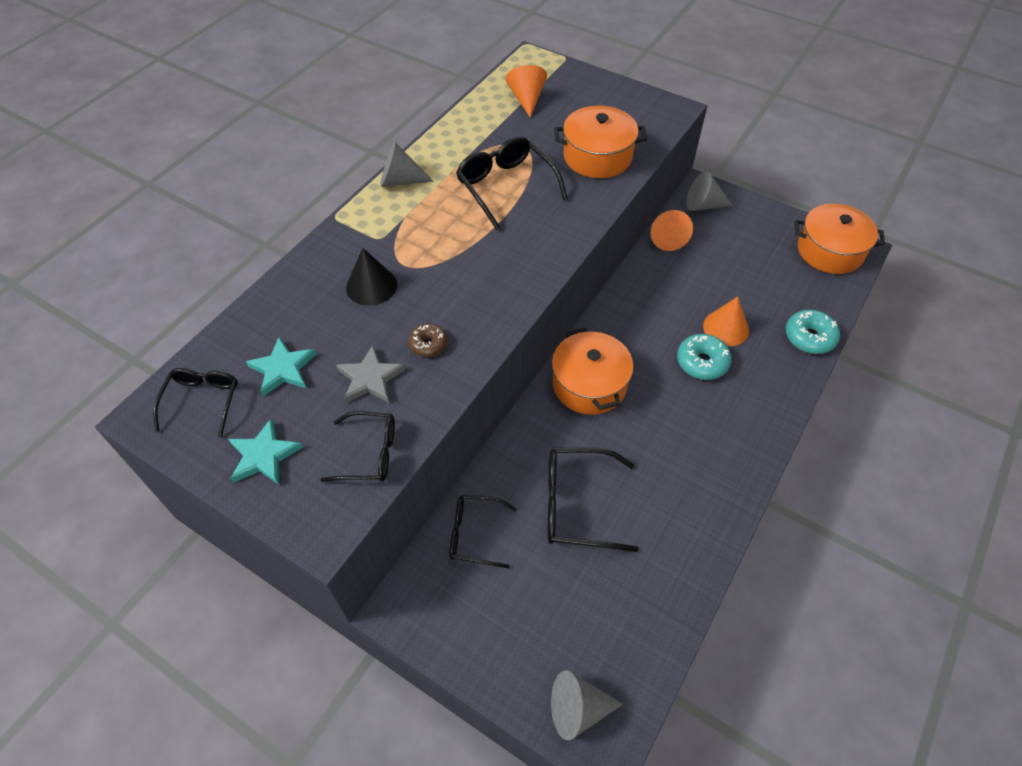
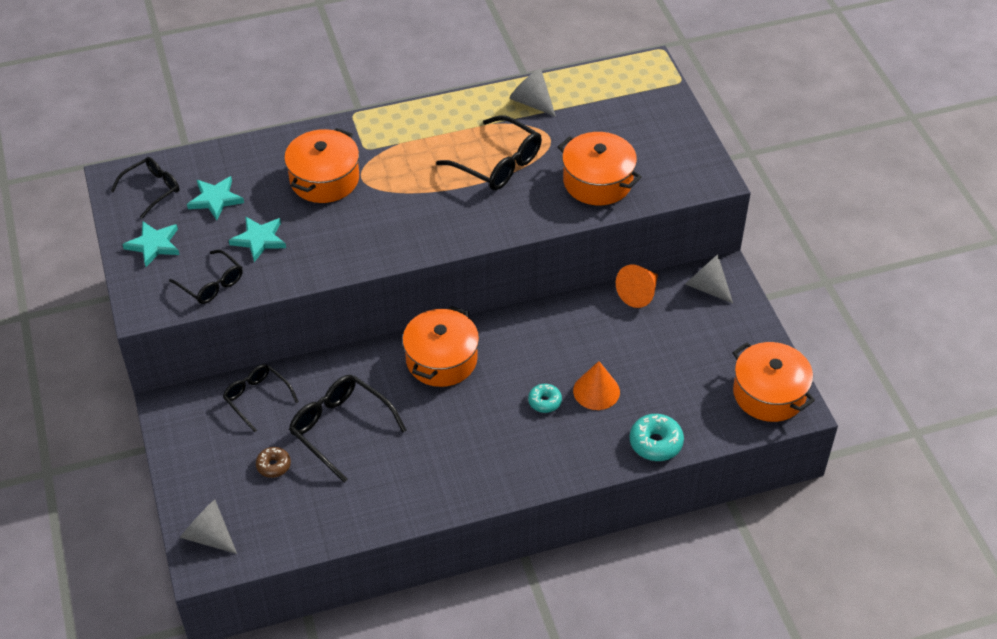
camera: 40 degrees right, 5 degrees down
(370, 378) = (259, 239): grey star -> turquoise star
(371, 286) = (324, 179): black cone -> orange pot
(400, 181) = (427, 113): grey cone -> grey cone (532, 102)
(428, 344) = (317, 241): brown donut -> brown donut (273, 465)
(506, 187) = (497, 164): black glasses -> black glasses turned 120 degrees clockwise
(527, 99) = (601, 100): orange cone -> none
(702, 362) = (544, 402): turquoise donut -> turquoise donut, size x0.64

